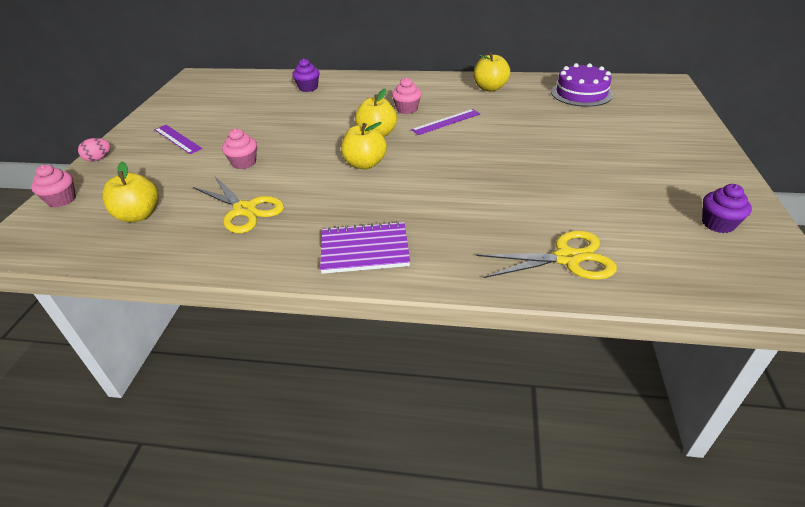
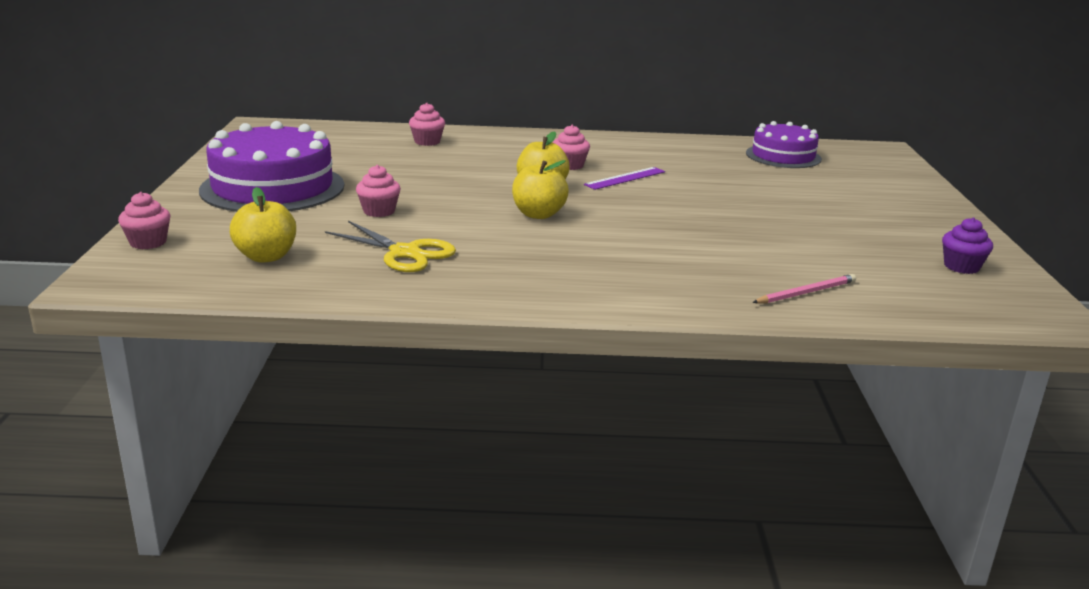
camera: 10 degrees left, 15 degrees down
(99, 159) = (173, 205): pink egg -> none
(177, 139) = (272, 187): purple ruler -> purple cake
(308, 88) = (427, 142): purple cupcake -> pink cupcake
(365, 250) = (572, 286): purple notebook -> none
(490, 88) = (668, 148): yellow apple -> none
(567, 258) = (806, 292): yellow scissors -> pink pencil

